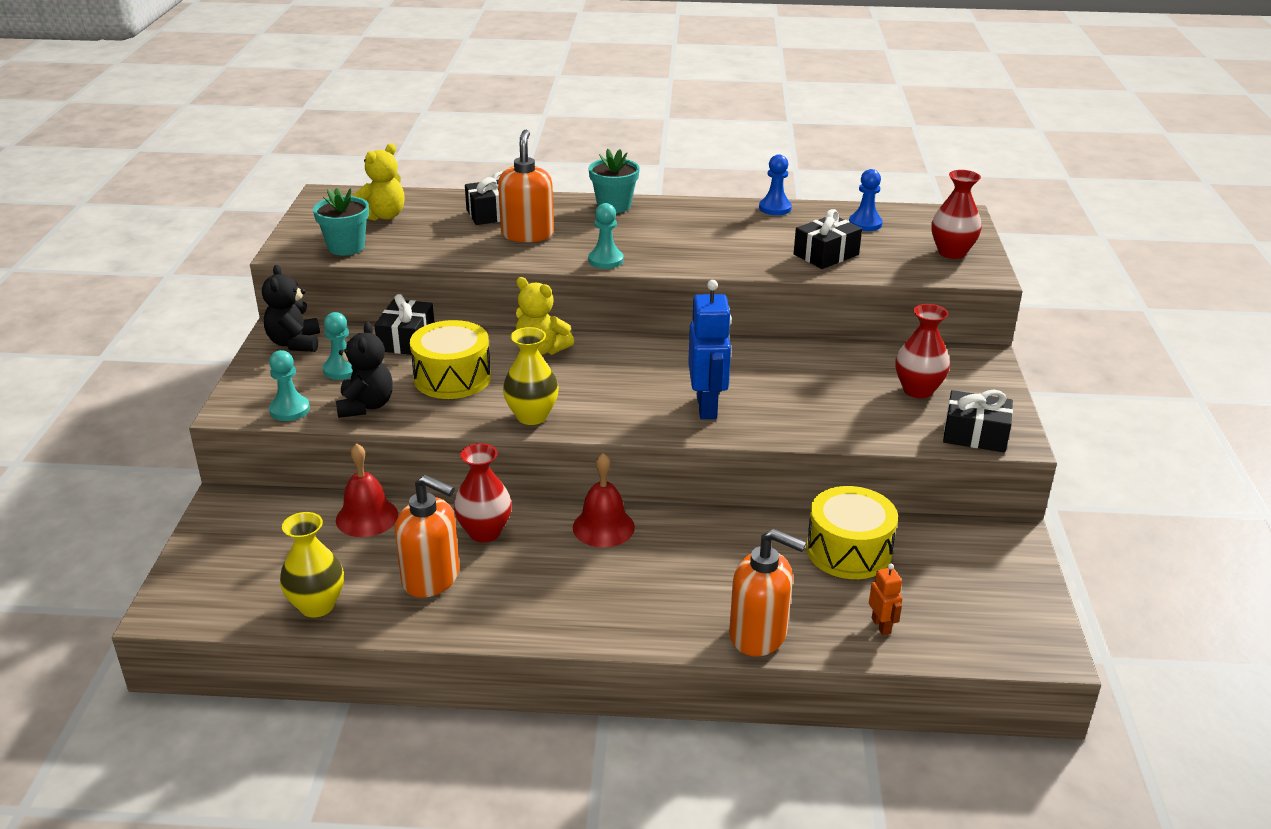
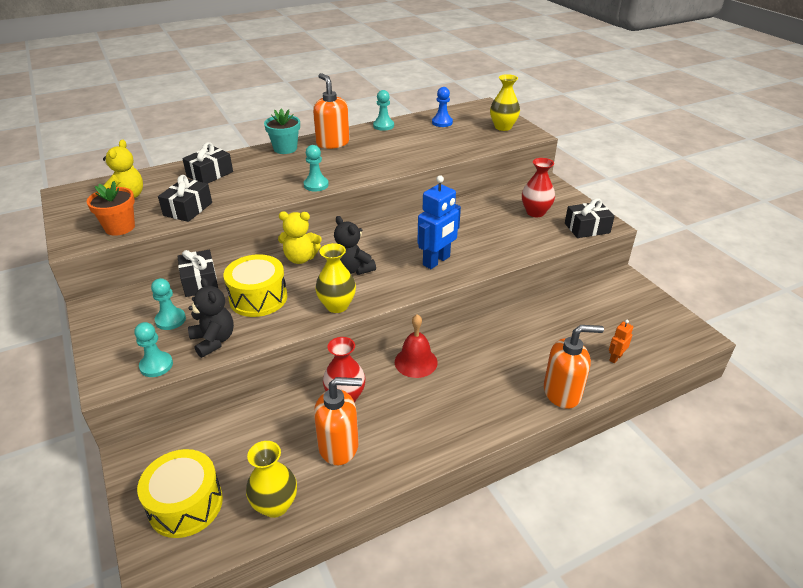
camera: 30 degrees left, 5 degrees up
(295, 343) = (114, 312): black teddy bear -> black teddy bear (353, 269)
(346, 247) = (120, 227): turquoise flower pot -> orange flower pot
(367, 517) = (254, 421): red bell -> none
(527, 234) = (246, 182): orange soap dispenser -> orange soap dispenser (332, 143)
(707, 407) = (436, 261): blue robot -> blue robot turned 75 degrees clockwise
(775, 208) = (383, 126): blue pawn -> turquoise pawn
(826, 254) = (440, 146): black gift -> black gift (188, 209)
(848, 551) = (559, 320): yellow drum -> yellow drum (186, 504)
(881, 626) = (615, 358): orange robot -> orange robot turned 90 degrees counterclockwise
(951, 252) = (503, 127): red vase -> yellow vase

